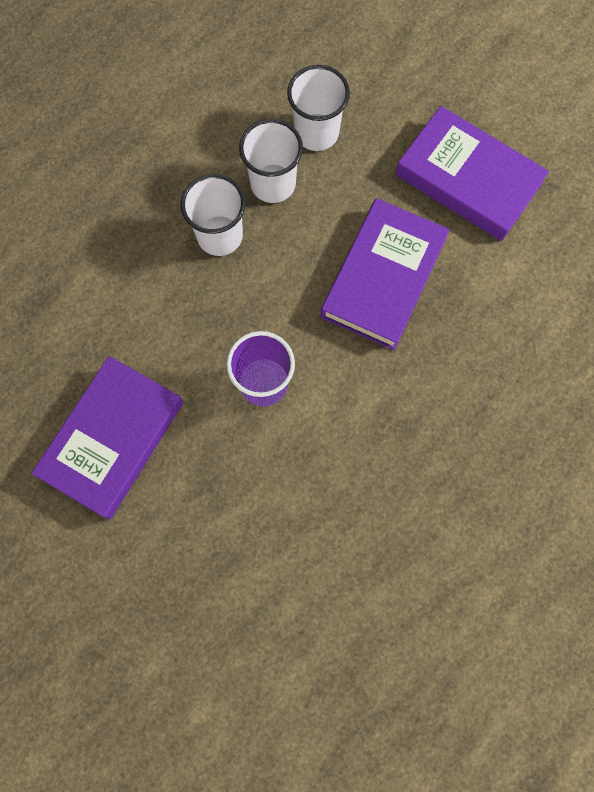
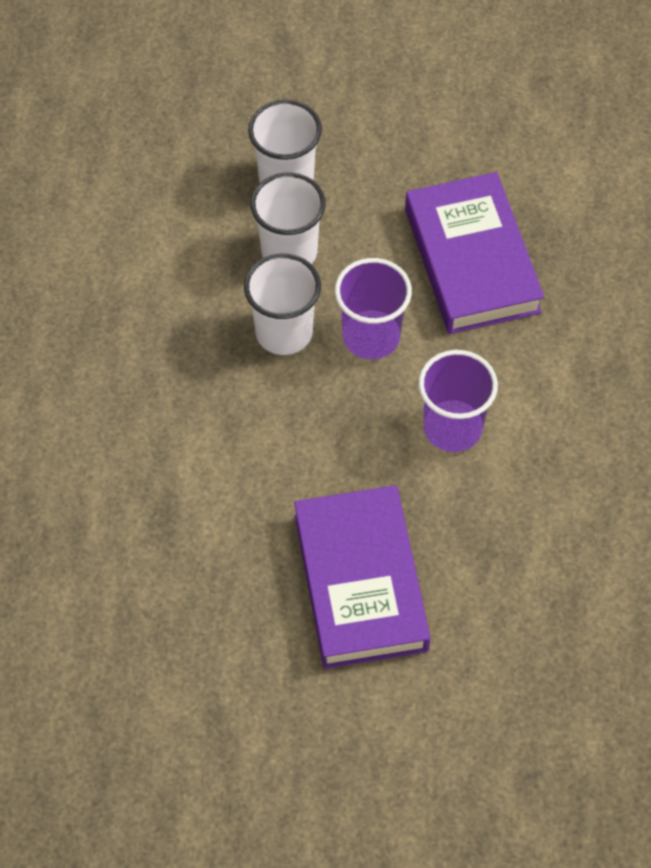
camera: 40 degrees left, 15 degrees down
(270, 281) = (371, 337): none -> purple cup
(468, 179) = (465, 124): purple book -> none

